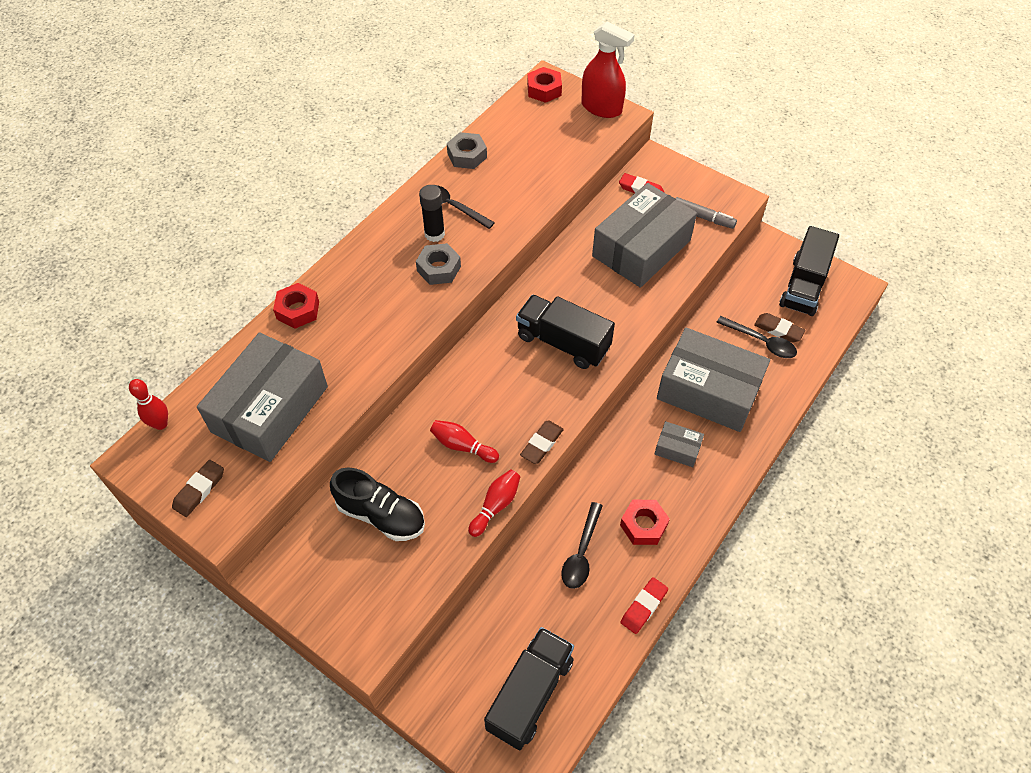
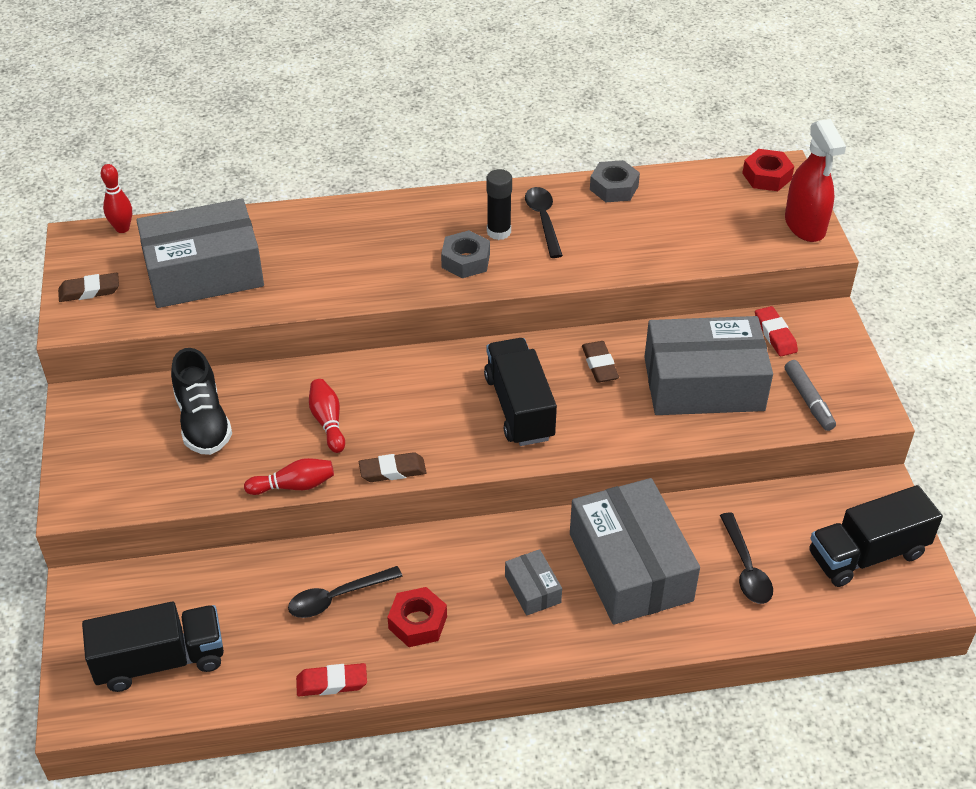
camera: 45 degrees right, 10 degrees down
(298, 310) = (315, 216): red nut -> none
(778, 330) = (780, 571): brown eraser -> brown eraser (599, 365)

